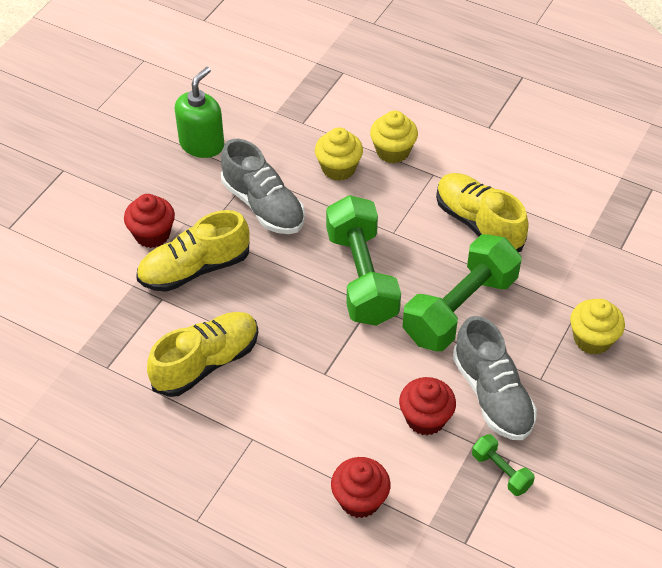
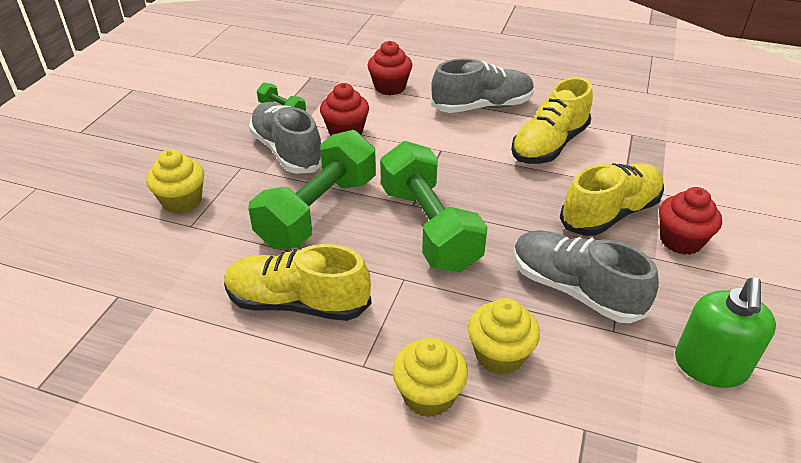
camera: 170 degrees right, 10 degrees down
(254, 440) = (482, 106): none -> grey shoe
(478, 223) = (297, 303): yellow shoe -> yellow shoe turned 150 degrees clockwise

